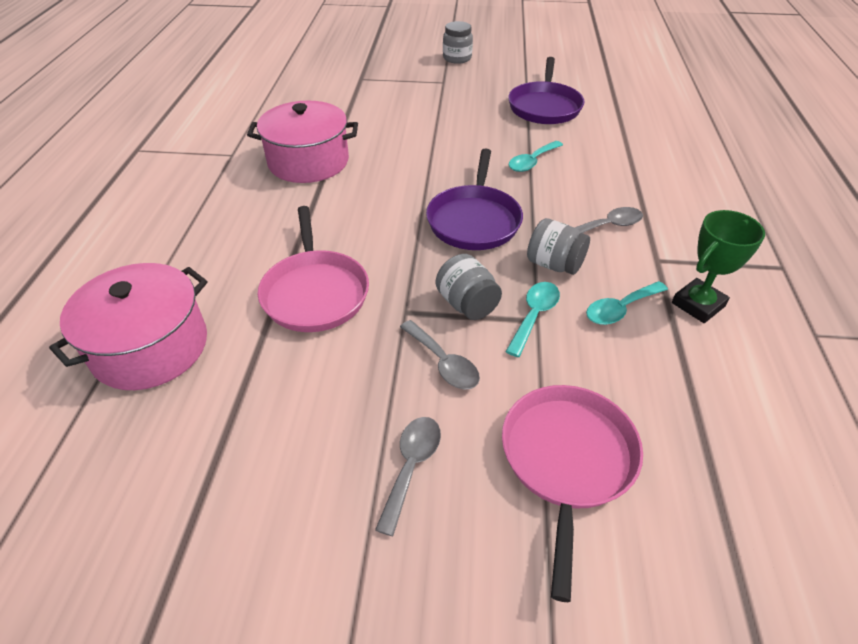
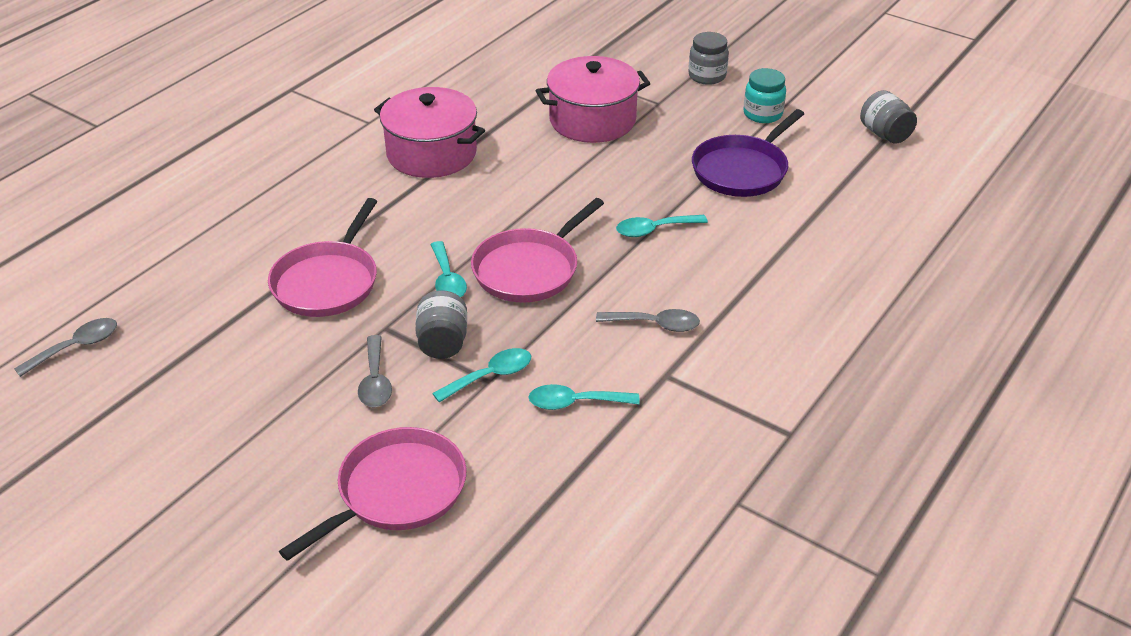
camera: 30 degrees right, 5 degrees down
(150, 347) = (172, 277): pink pot -> pink pot (592, 120)
(411, 466) = (279, 442): grey spoon -> grey spoon (76, 347)
(418, 251) = (447, 279): none -> turquoise spoon
(474, 220) = (529, 269): purple pan -> pink pan
(518, 70) = (762, 114): none -> turquoise jar
(554, 264) = (559, 339): grey jar -> grey jar (884, 134)
(698, 305) = (655, 430): green trophy -> none

